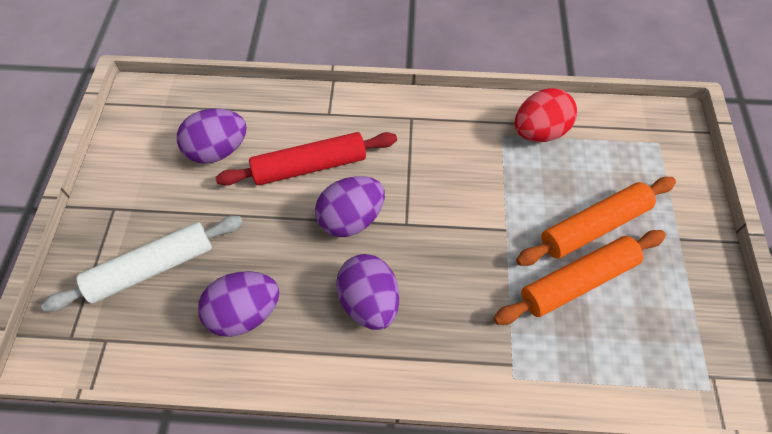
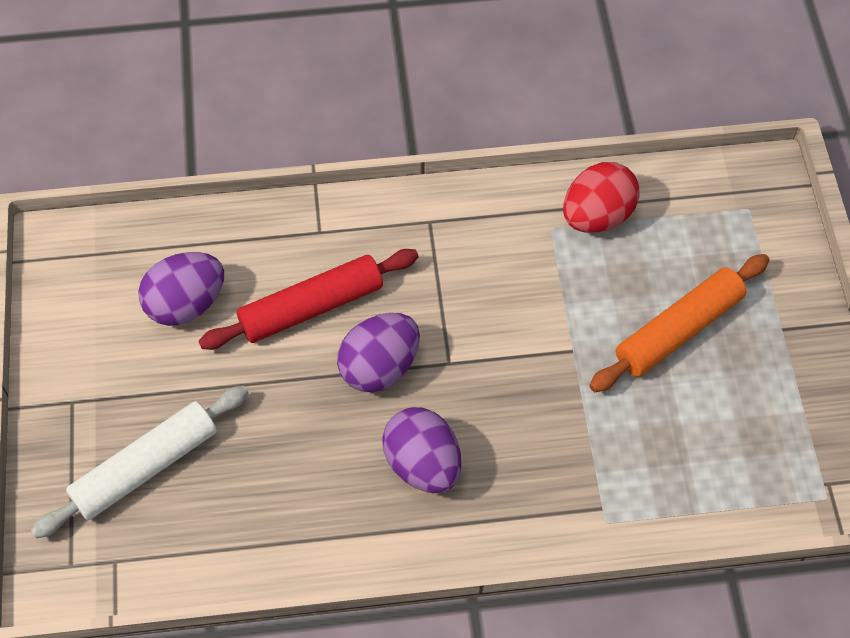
camera: 10 degrees left, 0 degrees up
(245, 313) = (276, 502): purple egg -> none
(577, 281) = (666, 400): orange rolling pin -> none

